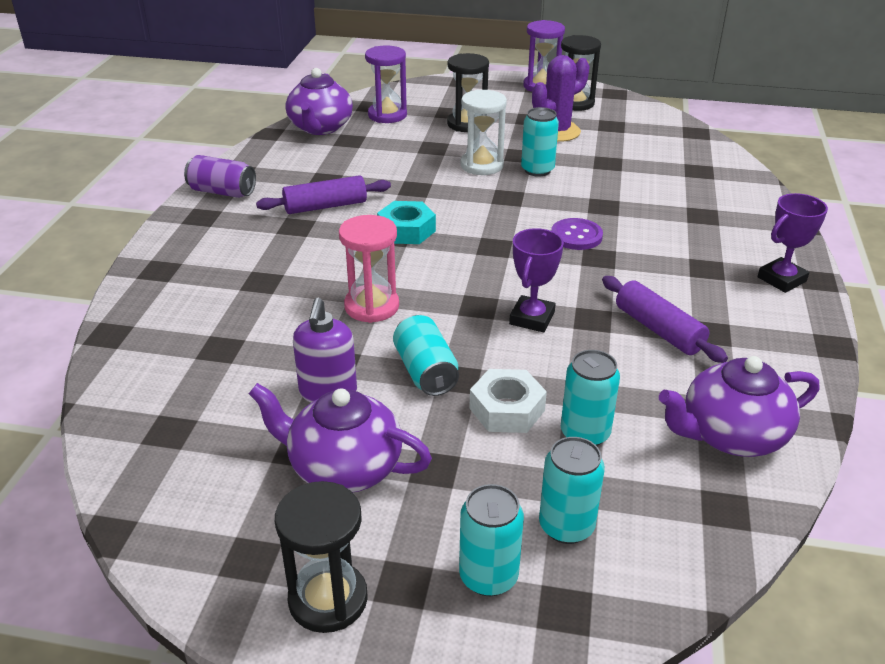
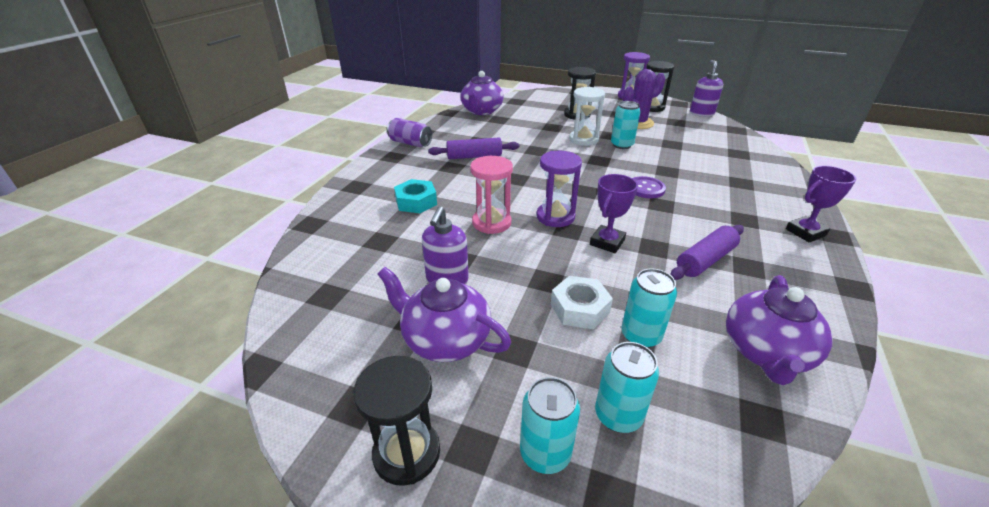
camera: 10 degrees right, 0 degrees up
(387, 115) = (526, 107): purple hourglass -> purple hourglass (555, 217)
(406, 230) = (525, 175): turquoise nut -> turquoise nut (416, 202)
(425, 371) = (521, 272): turquoise can -> none
(647, 108) = (701, 113): none -> purple soap dispenser
(658, 330) = (705, 260): purple rolling pin -> purple rolling pin turned 75 degrees clockwise
(731, 435) = (766, 353): purple teapot -> purple teapot turned 60 degrees counterclockwise

